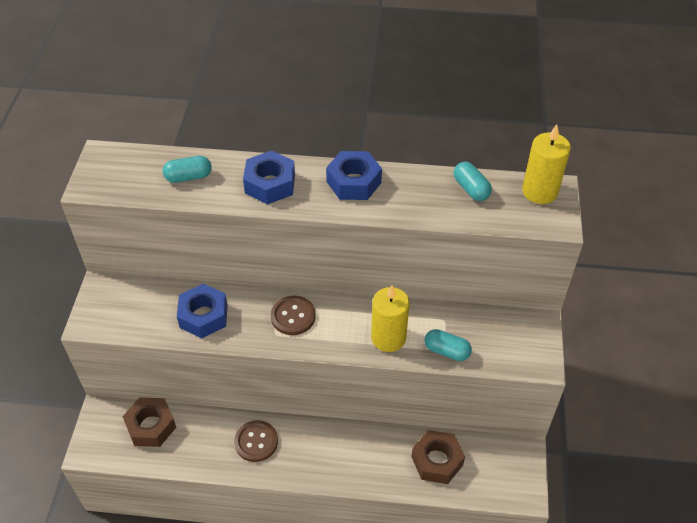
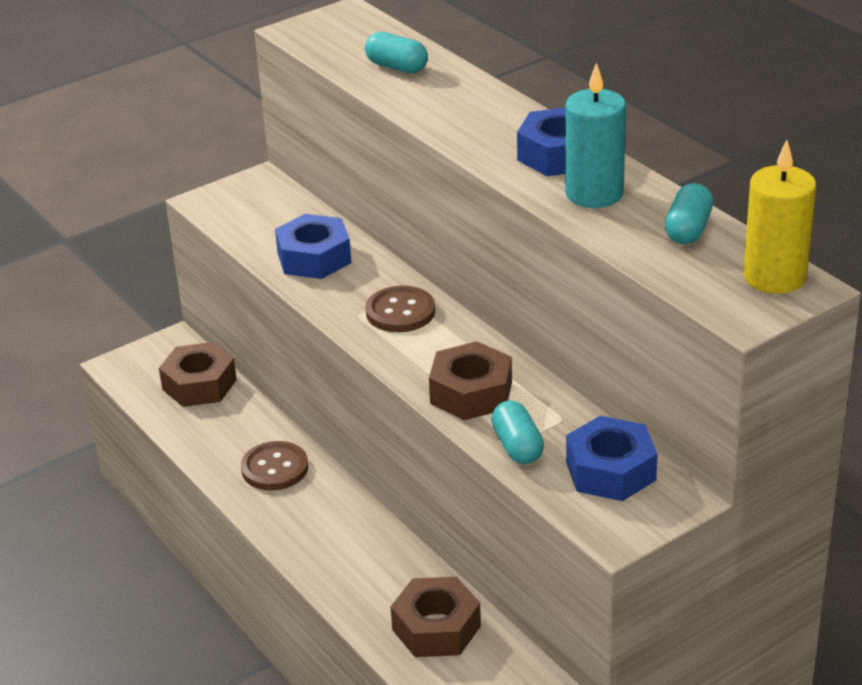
camera: 50 degrees right, 15 degrees down
(270, 184) = (467, 112): blue nut -> blue nut (610, 471)
(388, 338) = (471, 393): yellow candle -> brown nut
(403, 196) = (594, 194): none -> turquoise candle

